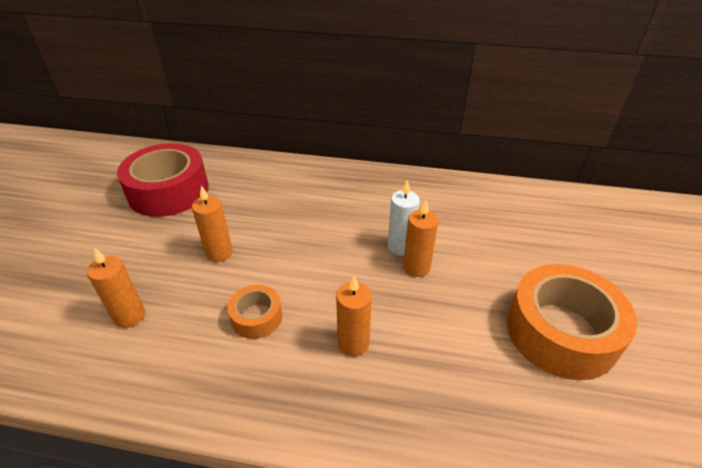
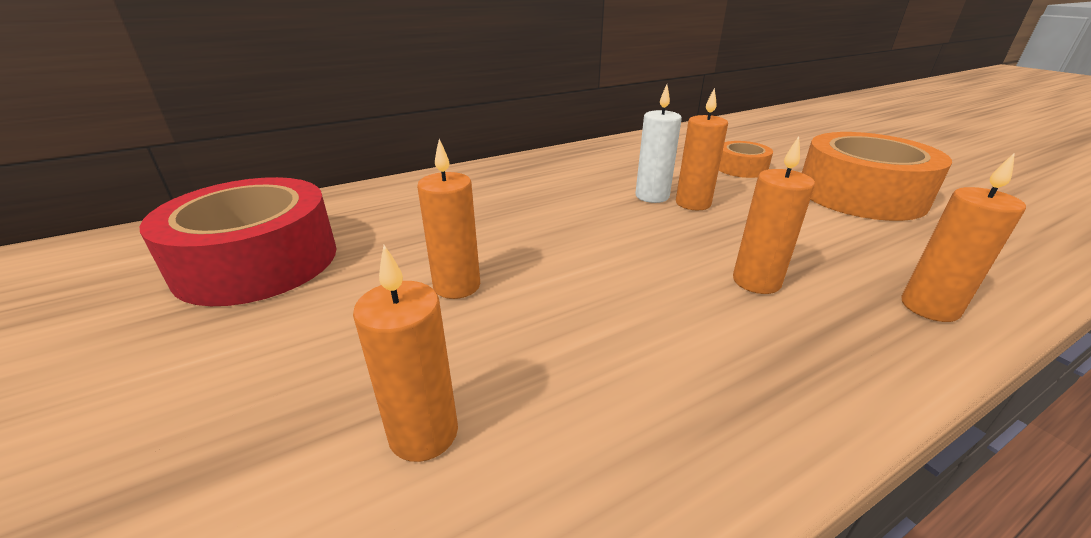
camera: 40 degrees left, 10 degrees down
(256, 317) = (621, 318): orange tape -> orange tape (741, 168)
(420, 428) = (929, 307): none -> orange candle

